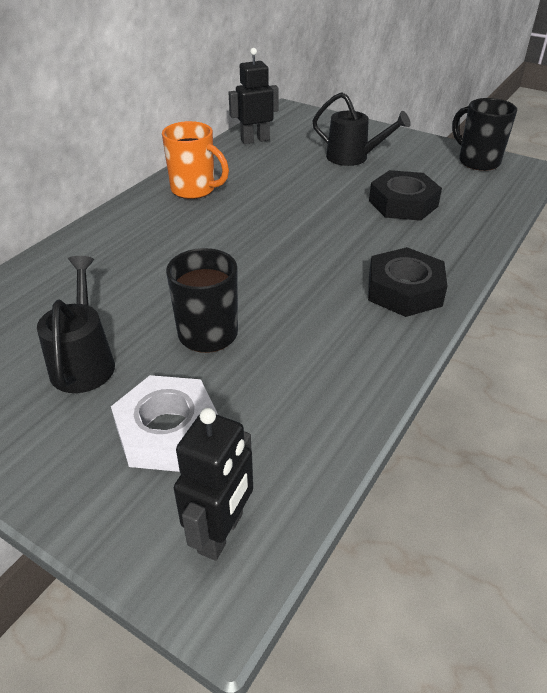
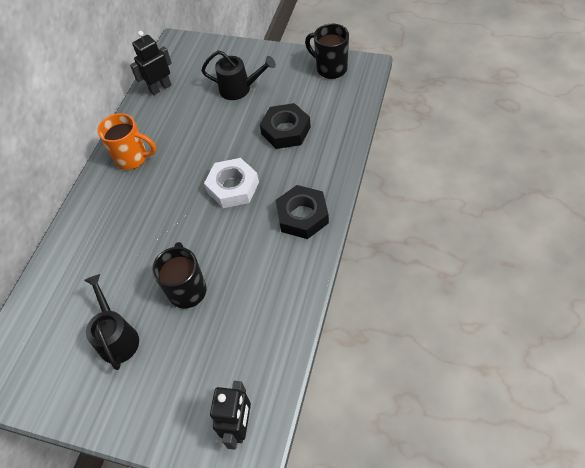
camera: 10 degrees left, 15 degrees up
(168, 431) = (188, 372): white nut -> white nut (233, 187)

